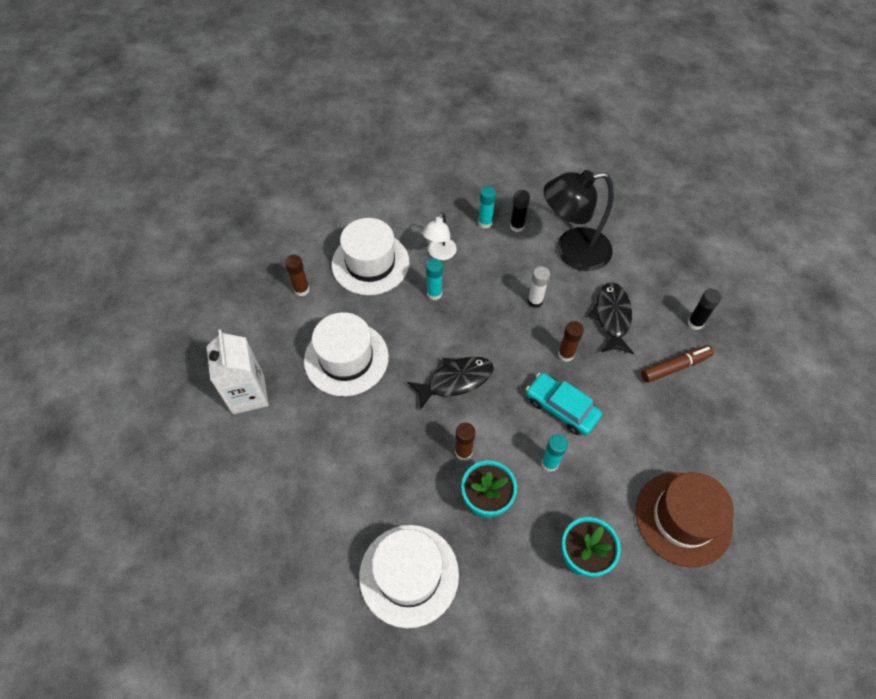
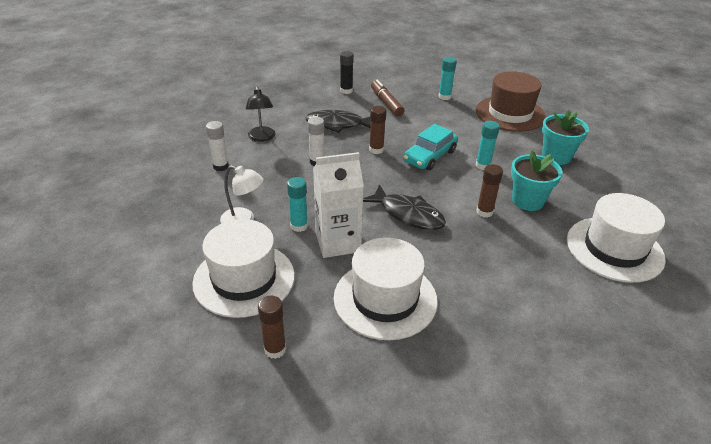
camera: 90 degrees left, 20 degrees down
(248, 394) = (446, 401): white carton -> white carton (338, 242)
(455, 380) = (408, 214): black fish -> black fish turned 150 degrees clockwise
(485, 223) = (209, 187): turquoise glue stick -> turquoise glue stick (444, 97)
(517, 226) = (221, 166): black glue stick -> white glue stick
(572, 251) = (262, 138): black lamp -> black lamp, size x0.52

